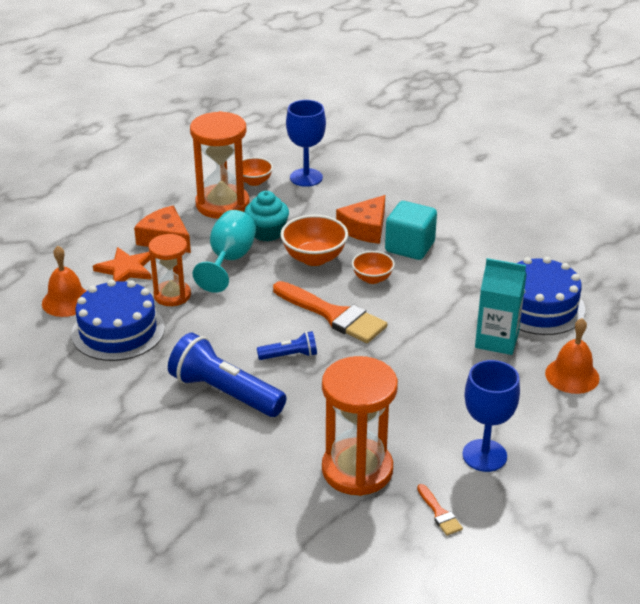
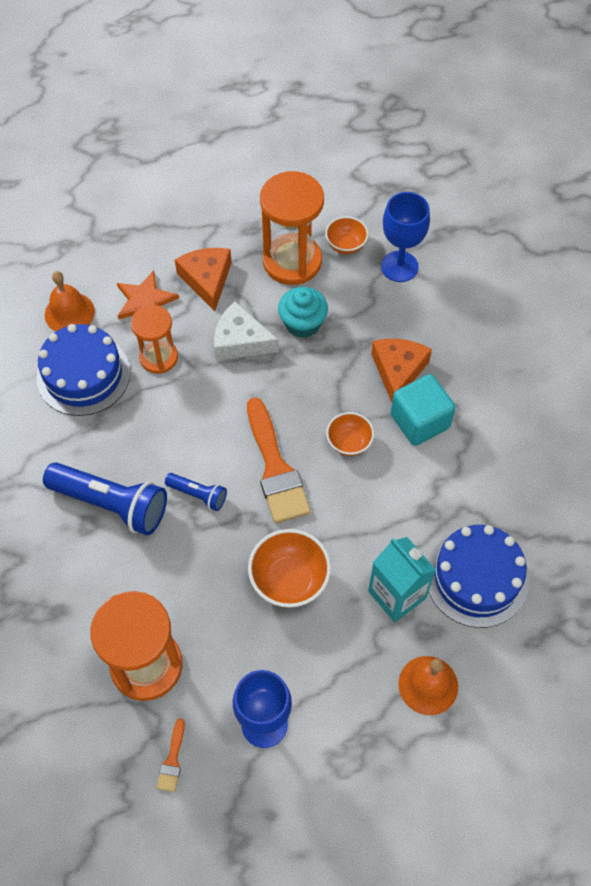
camera: 35 degrees right, 25 degrees up
(224, 392) = (111, 504): blue flashlight -> blue flashlight turned 135 degrees clockwise
(229, 260) = (240, 341): turquoise goblet -> white cheese
(314, 258) = (318, 383): orange bowl -> orange bowl (289, 580)
(365, 228) = (398, 371): orange cheese -> orange cheese turned 120 degrees clockwise

